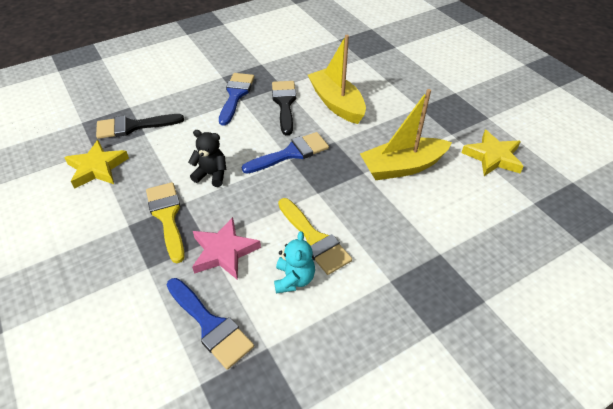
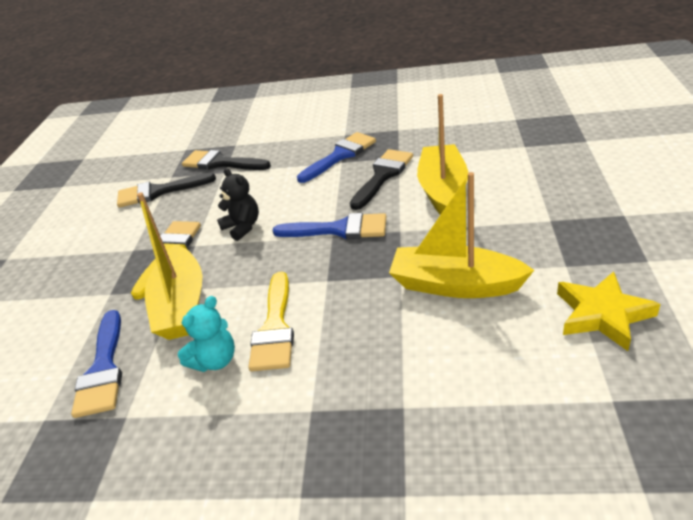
camera: 40 degrees right, 10 degrees down
(97, 168) = (158, 192): yellow star -> black brush
(224, 252) = (181, 305): pink star -> yellow boat

